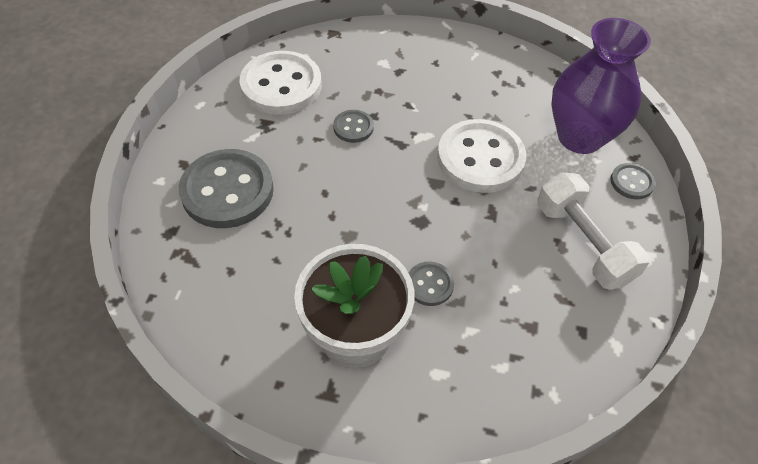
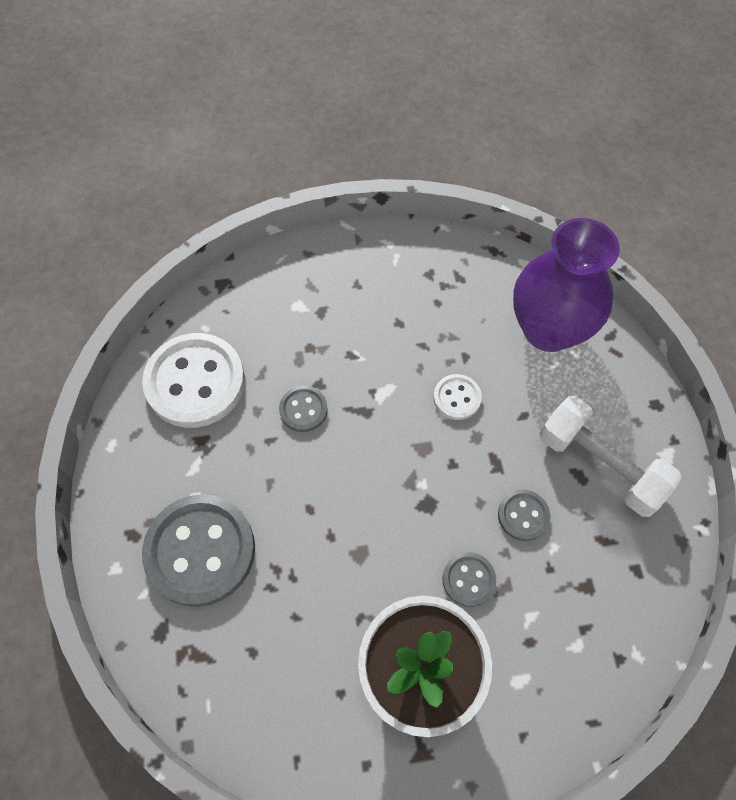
camera: 20 degrees left, 10 degrees up
(480, 158) = (457, 398): white button -> white button, size x0.48
(631, 182) = (620, 369): grey button -> grey button (523, 515)

